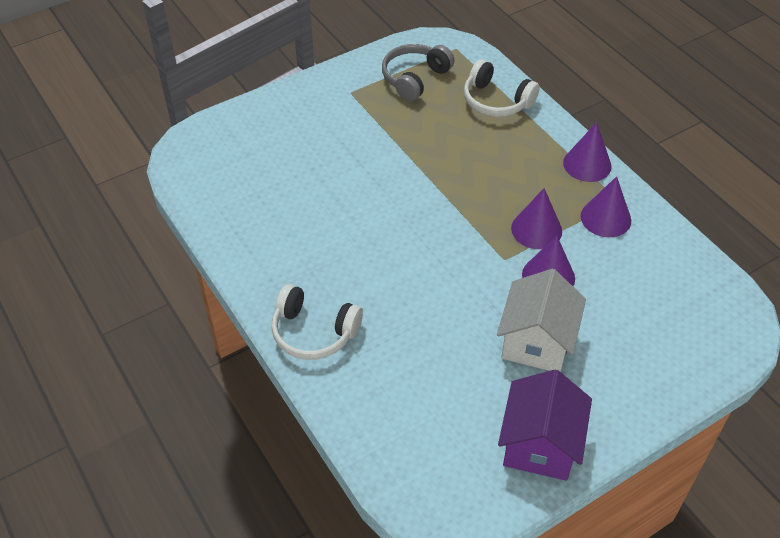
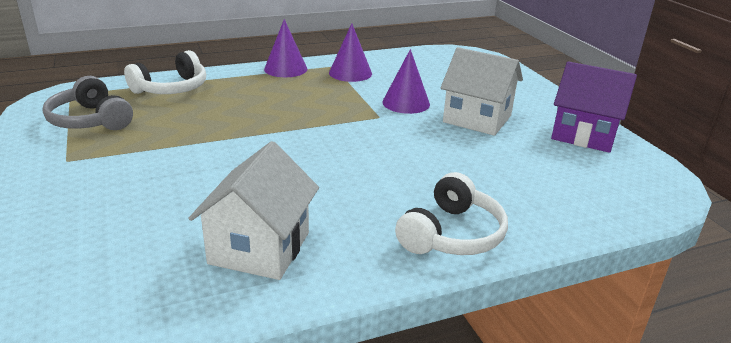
camera: 80 degrees left, 20 degrees down
(271, 225) = (259, 248): none -> white house
(536, 229) = (350, 98): purple cone -> none

